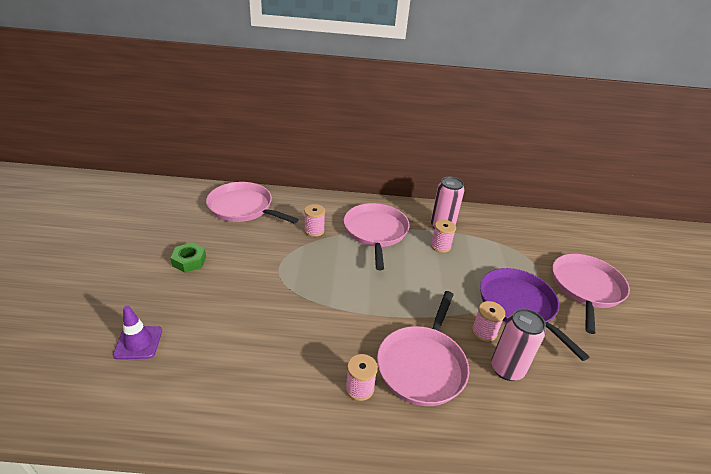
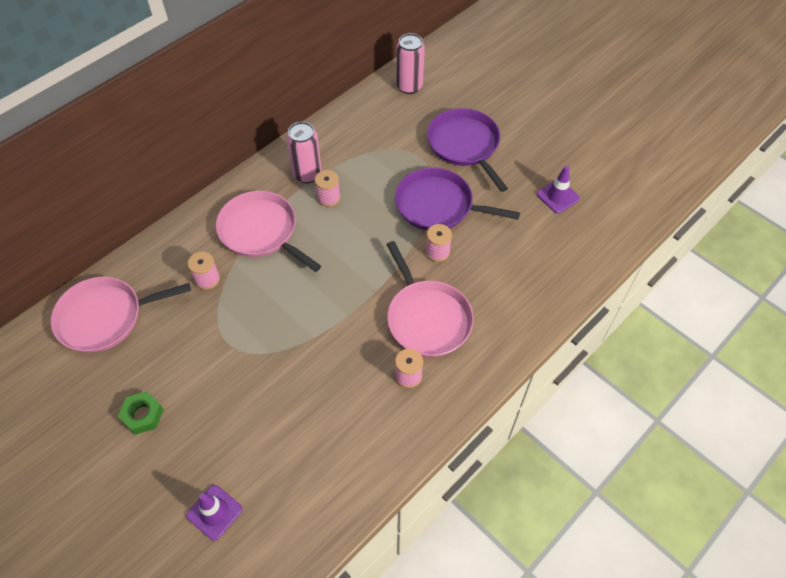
camera: 45 degrees left, 20 degrees up
(507, 369) = (477, 268): pink can -> pink can (409, 86)
(586, 288) = (465, 145): pink pan -> purple pan
(647, 381) = (557, 196): none -> purple traffic cone

